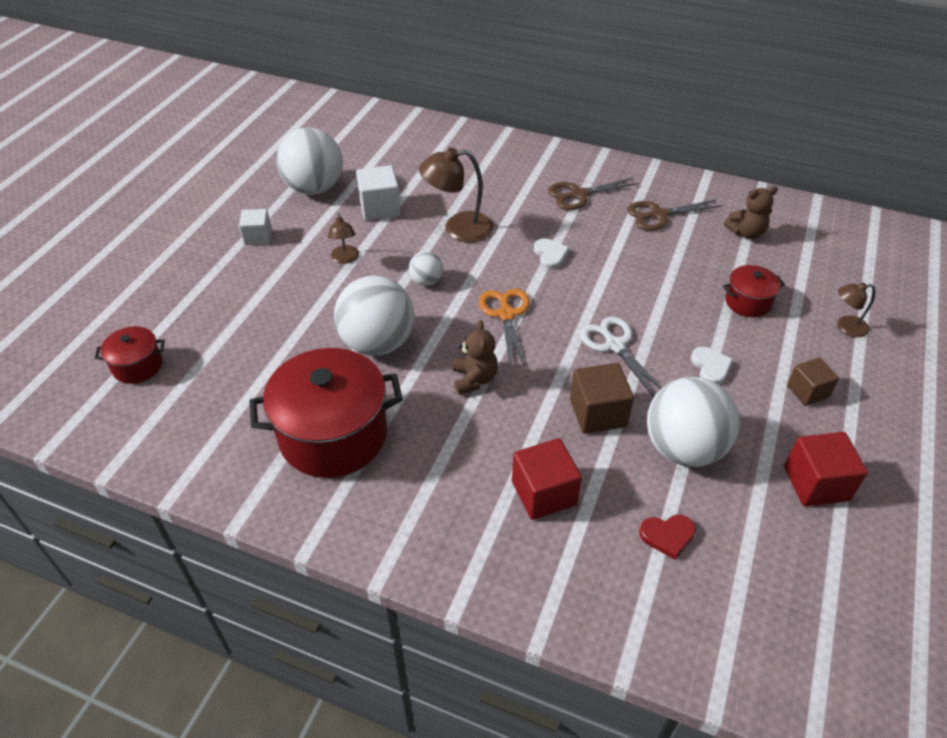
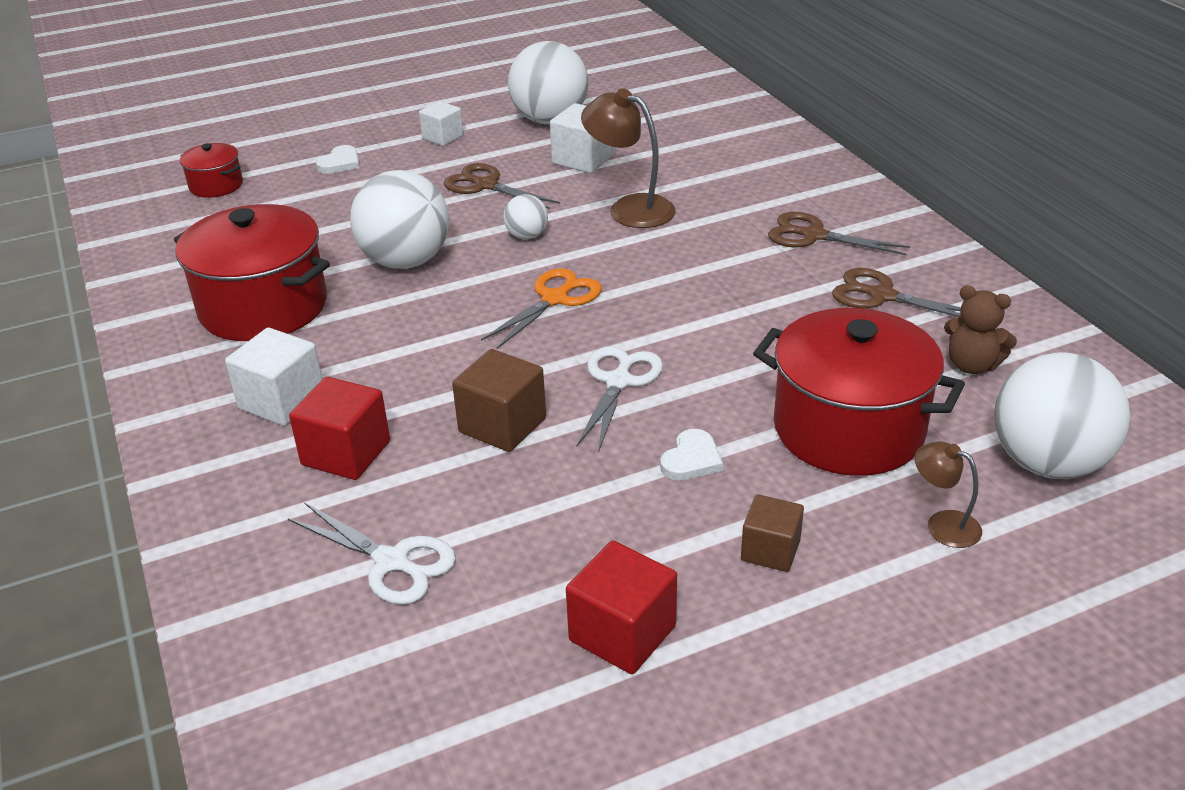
camera: 45 degrees right, 10 degrees down
(345, 259) = (486, 185): brown lamp -> brown scissors
(452, 489) = (282, 401): none -> white cube
(474, 379) = (438, 333): brown teddy bear -> none
(550, 255) = (686, 273): white heart -> white heart (340, 163)
(667, 536) = (392, 562): red heart -> white scissors
(683, 448) = (534, 506): white ball -> white ball (1047, 463)
(747, 302) = (848, 429): red pot -> red pot, size x2.04

